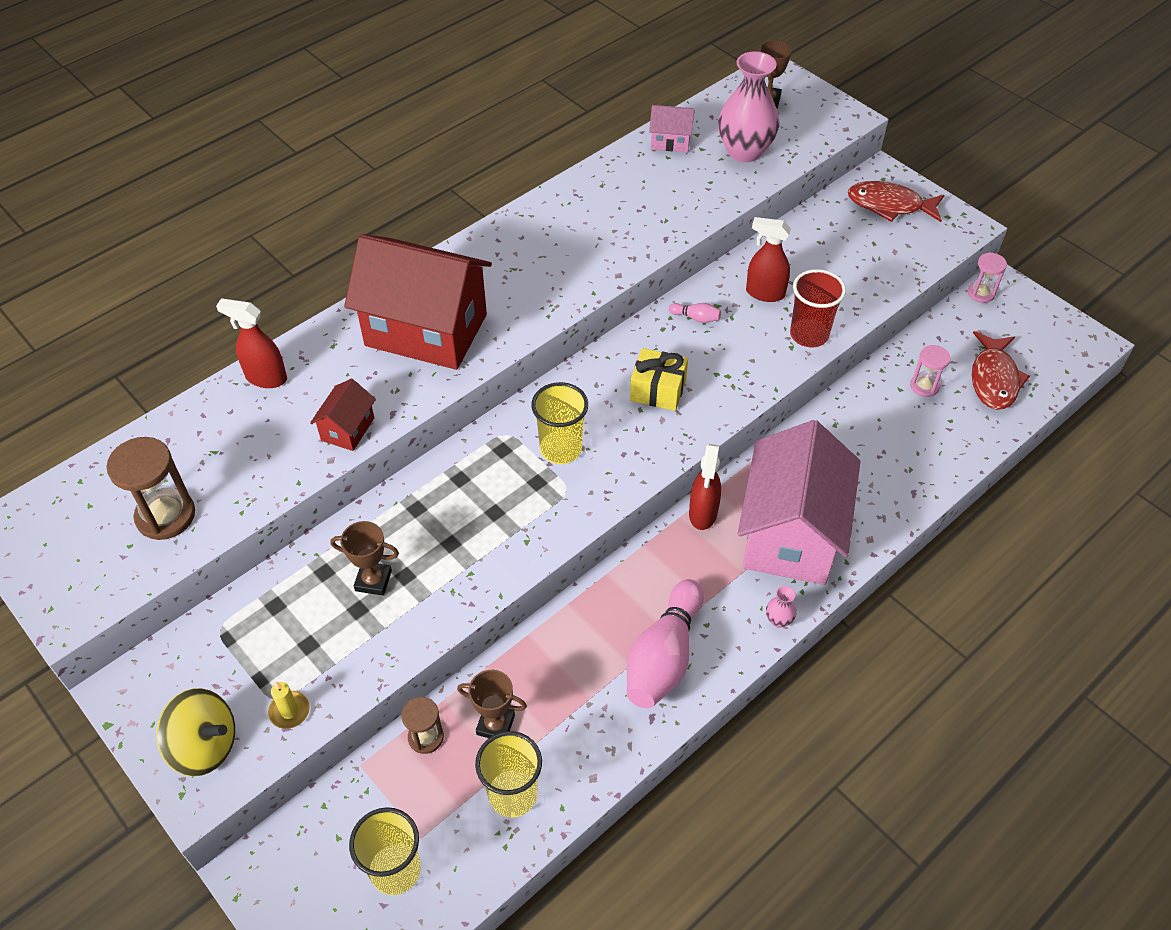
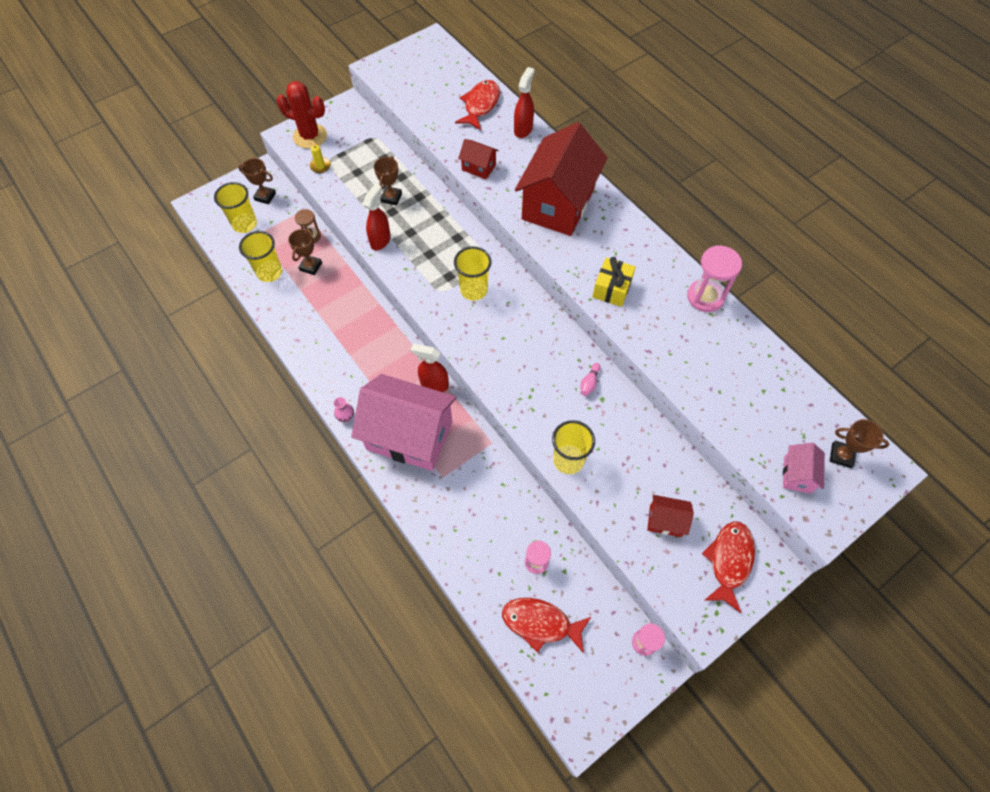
camera: 95 degrees right, 10 degrees up
(165, 516) = (428, 96): brown hourglass -> none
(201, 438) = (480, 105): none -> red fish
(205, 746) = (310, 136): yellow spinning top -> red cactus
(322, 846) = (265, 196): none -> brown trophy
(577, 188) = (705, 297): none -> pink hourglass
(658, 390) = (519, 350): yellow gift -> yellow gift (612, 289)
(664, 657) = (334, 350): pink bowling pin -> none
(670, 141) = (771, 368): pink house -> pink house (797, 474)
(744, 151) = (763, 424): pink vase -> none
(764, 293) = (615, 435): red spray bottle -> red spray bottle (380, 240)
(809, 335) = (568, 460): red cup -> yellow cup
(860, 252) = (665, 521): none -> red house

